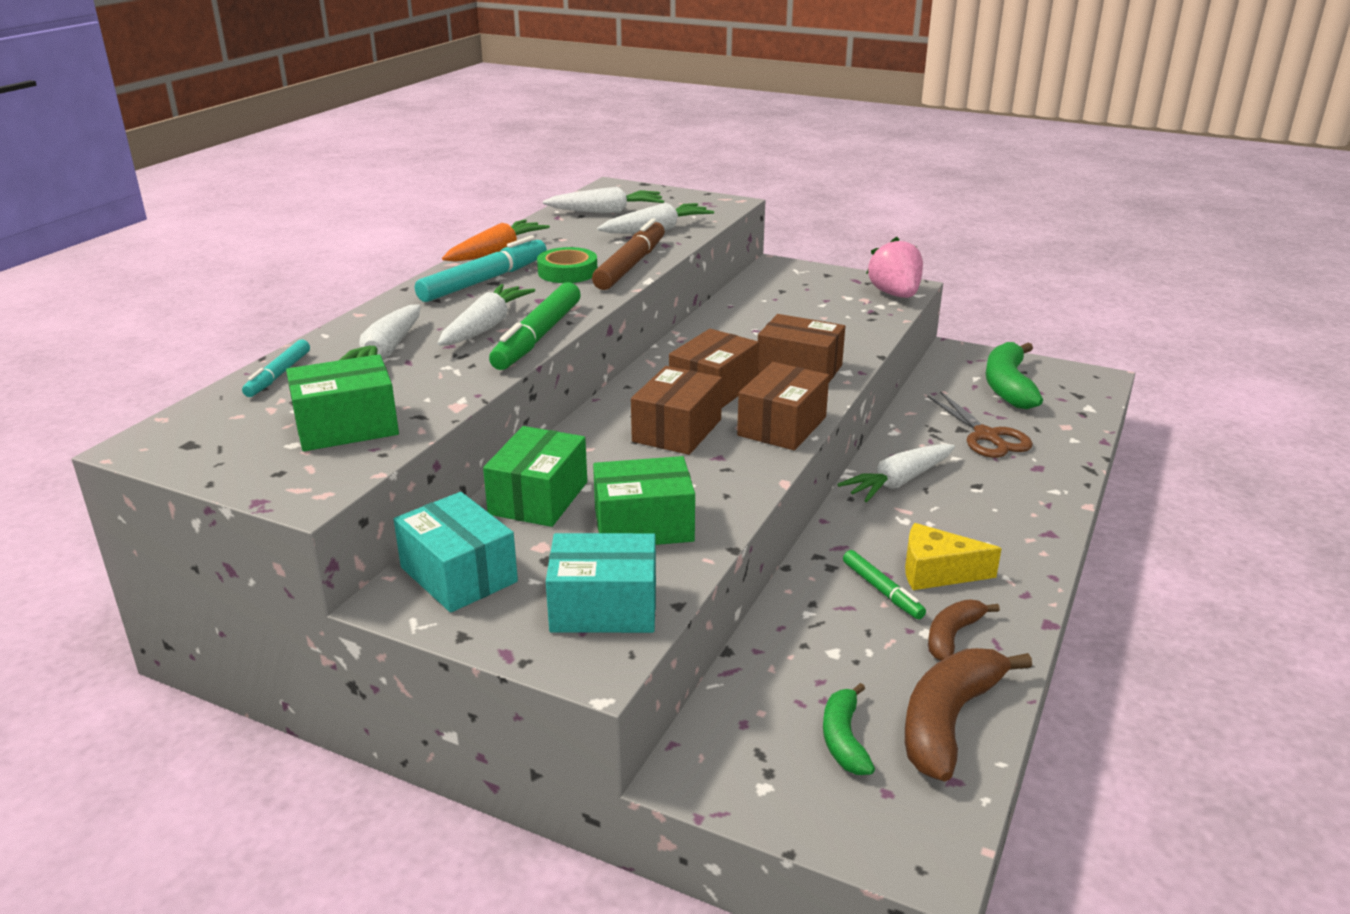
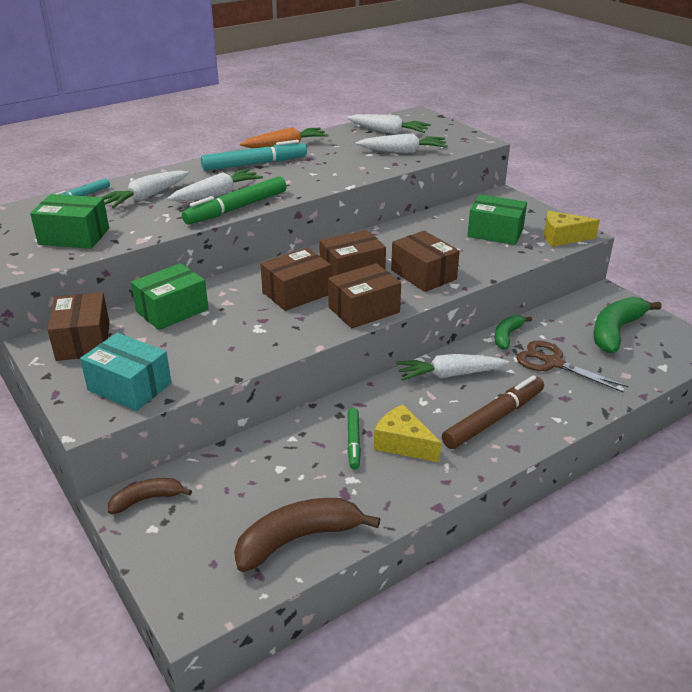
camera: 30 degrees right, 5 degrees up
(459, 574) = (83, 341): turquoise box -> brown box
(567, 272) = (309, 169): green tape -> none
(631, 265) = (353, 173): brown marker -> brown marker (494, 419)
(643, 525) = (207, 346): green box -> green box (495, 232)
(844, 739) = (225, 522): green banana -> green banana (507, 336)
(895, 295) = (562, 237): pink strawberry -> yellow cheese
(952, 636) = (363, 488): brown banana -> brown banana (147, 499)
(986, 436) = (553, 363): brown scissors -> brown scissors turned 120 degrees clockwise

